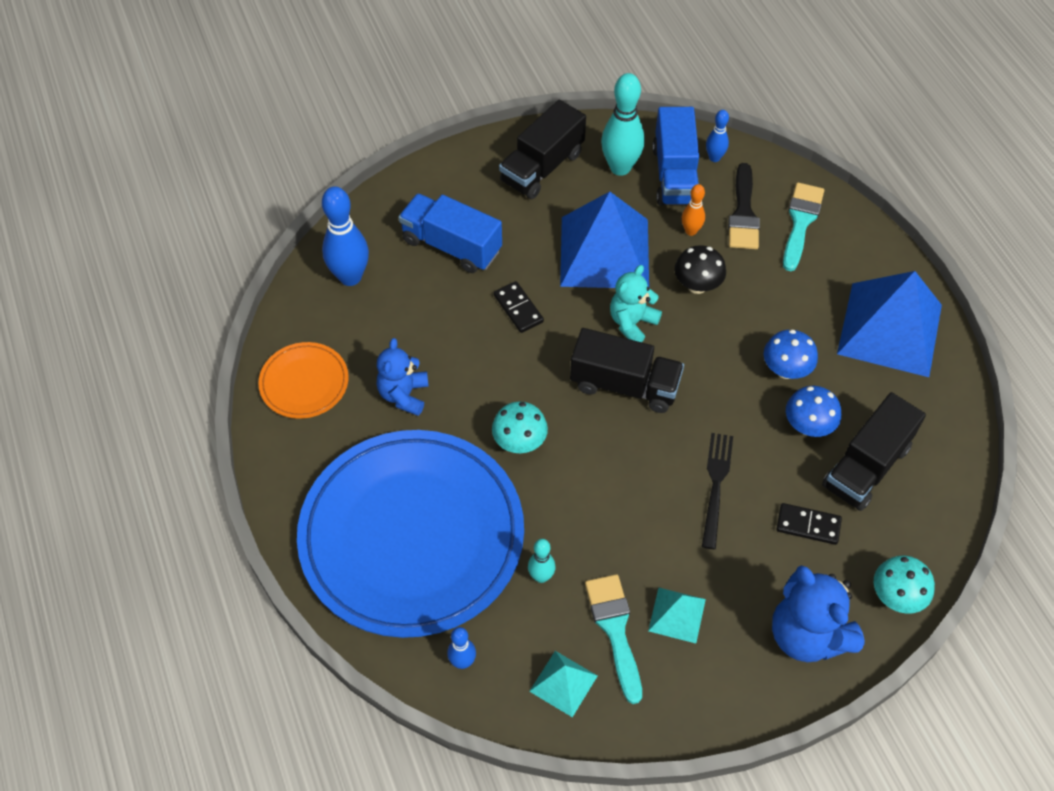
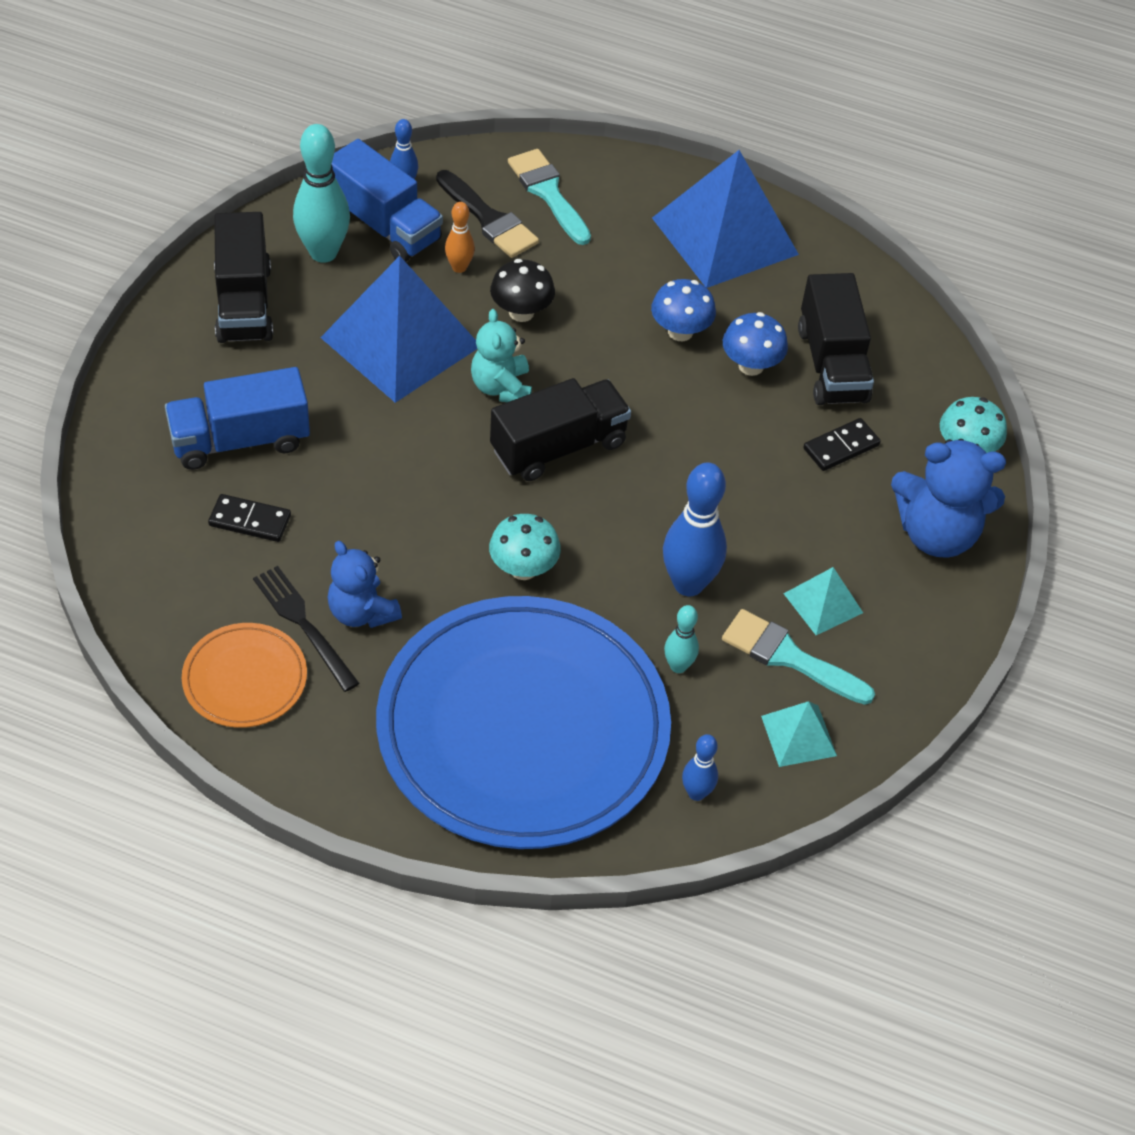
camera: 50 degrees left, 5 degrees down
(350, 277) = (168, 545): blue bowling pin -> blue bowling pin (688, 584)
(518, 308) = (379, 451): black domino -> black domino (250, 520)
(716, 484) = (732, 471): black fork -> black fork (302, 623)

